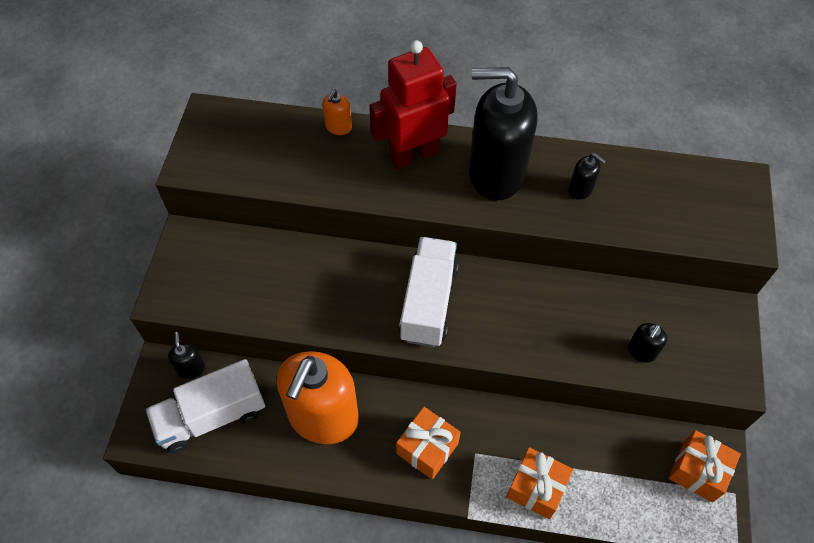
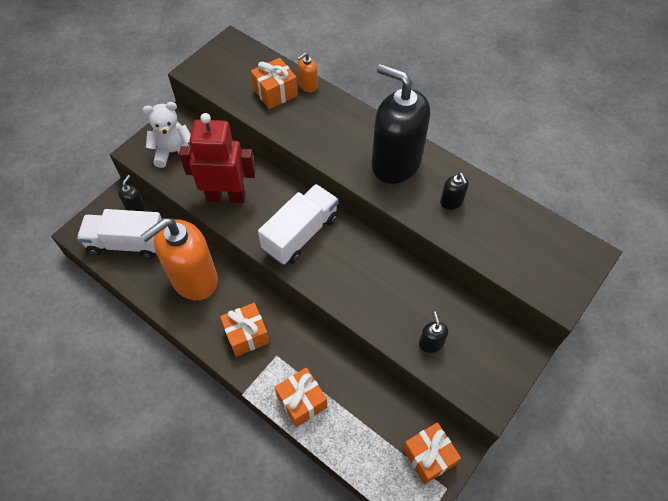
camera: 30 degrees right, 0 degrees up
(212, 277) = (174, 152): none -> white teddy bear
(306, 151) = (275, 92): none -> orange gift
(413, 155) = (346, 125): red robot -> red robot (226, 196)
(641, 351) = (430, 343): black soap dispenser -> black soap dispenser turned 105 degrees clockwise

